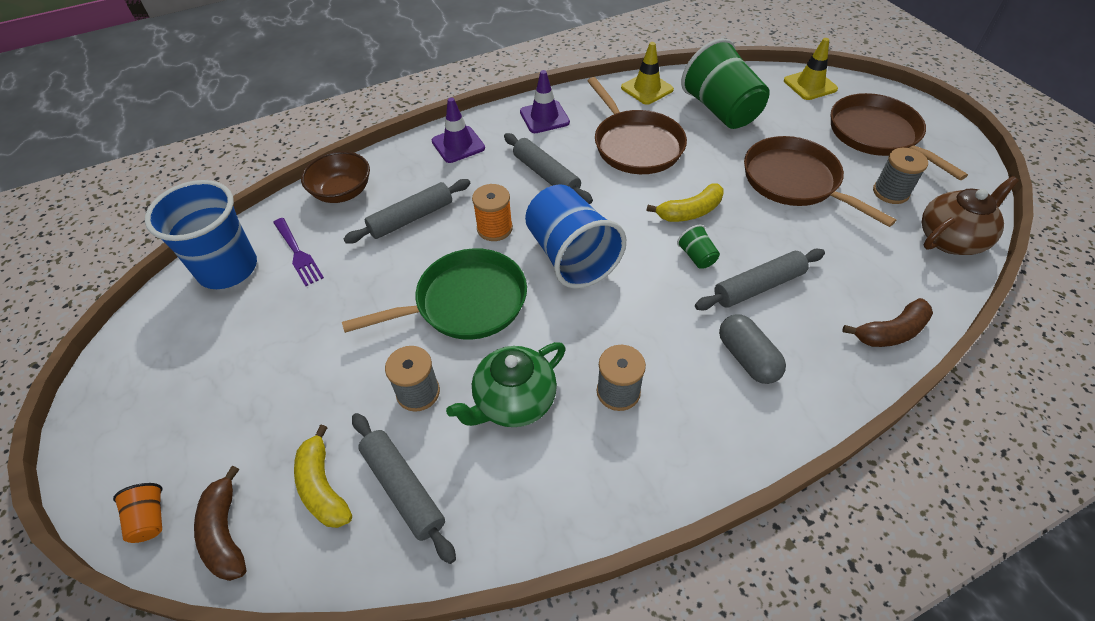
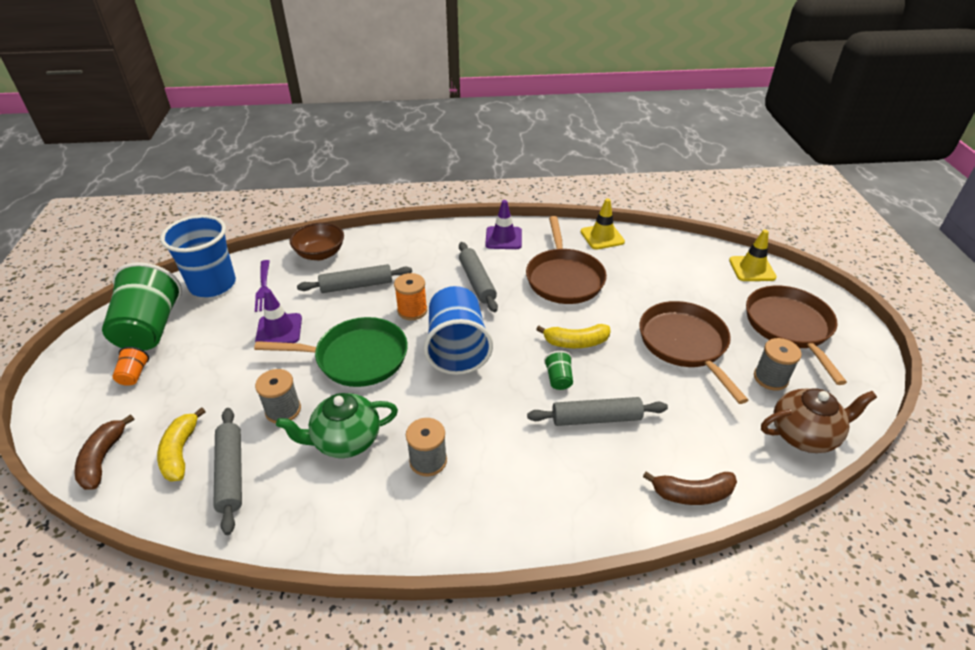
camera: 20 degrees right, 10 degrees down
(150, 519) = (65, 432): orange cup -> orange cup (134, 375)
(458, 145) = (424, 242): purple traffic cone -> purple traffic cone (279, 330)
(721, 110) = (655, 270): green cup -> green cup (150, 329)
(747, 358) = (549, 471): grey capsule -> none

